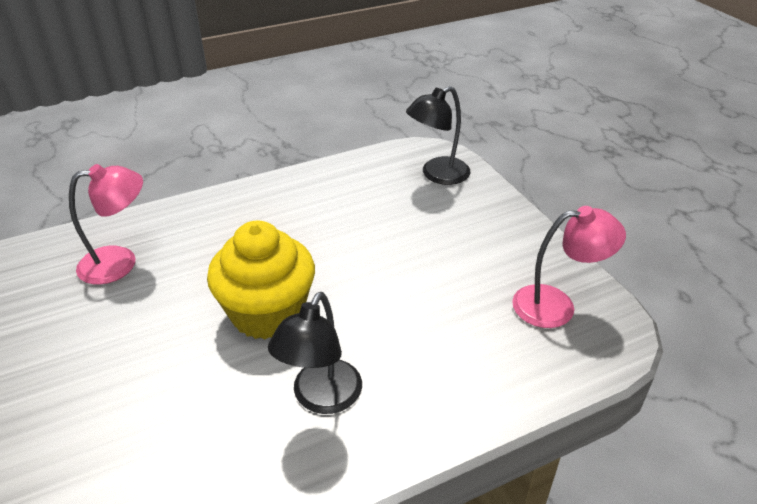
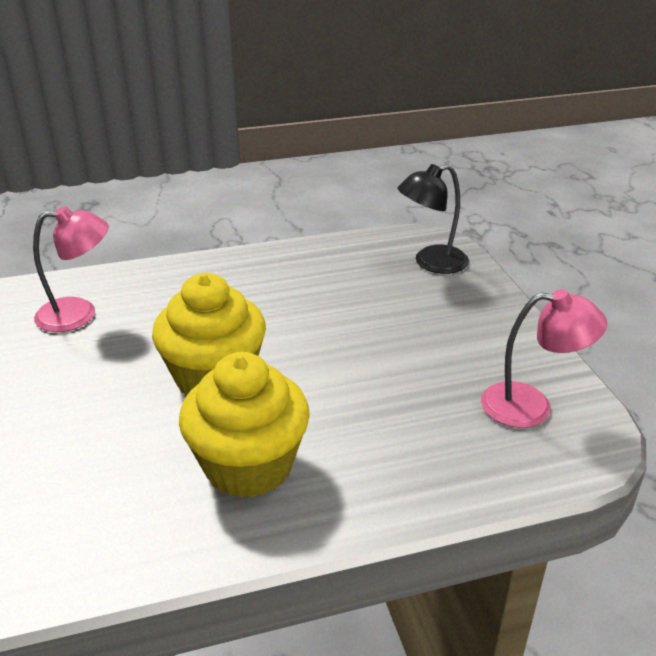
camera: 10 degrees right, 5 degrees down
(321, 398) = (248, 465): black lamp -> yellow cupcake

